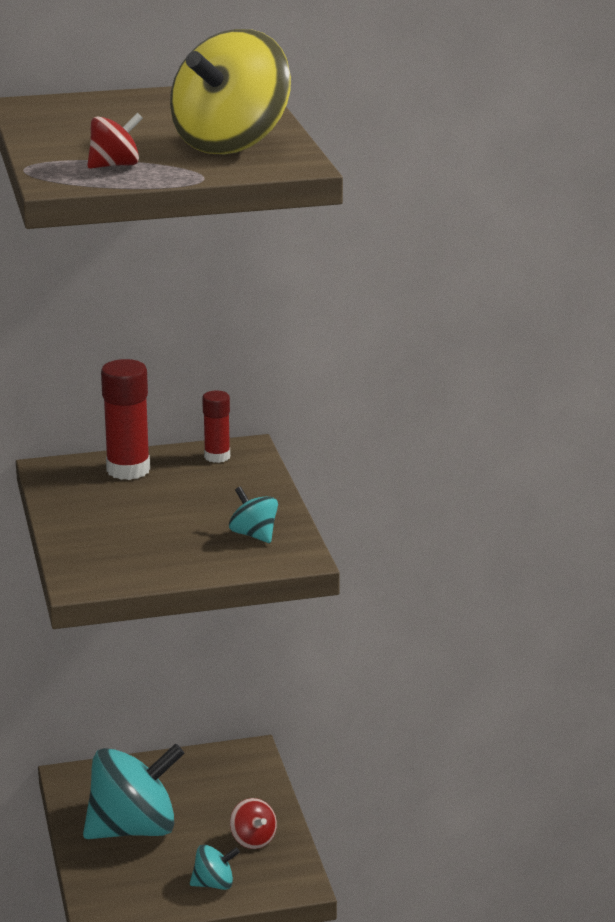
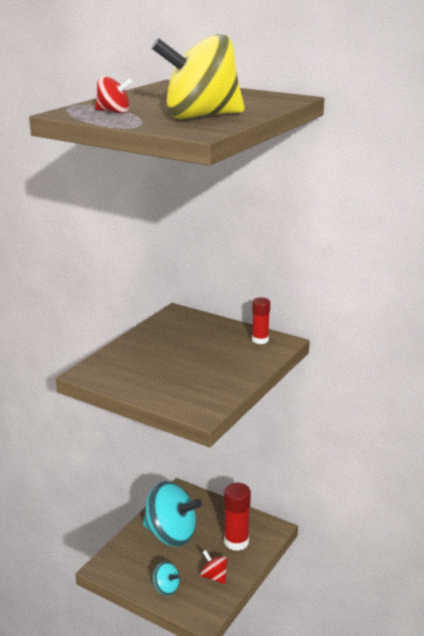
camera: 45 degrees right, 0 degrees up
(128, 470) = (207, 328): red glue stick -> red glue stick (236, 542)
(253, 840) = (214, 577): red spinning top -> red spinning top turned 120 degrees clockwise
(254, 535) = (203, 389): turquoise spinning top -> none

